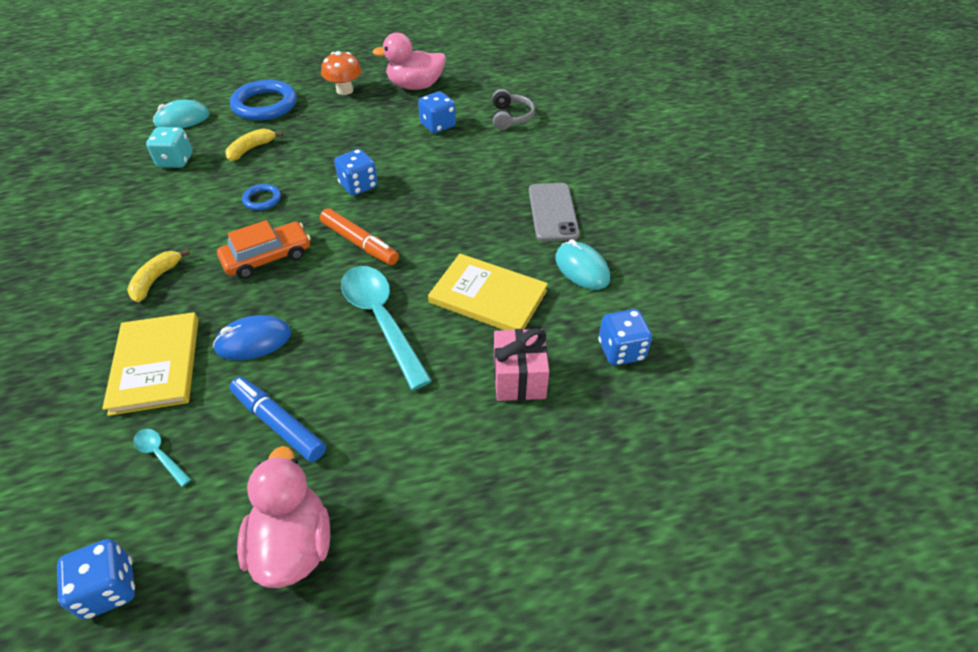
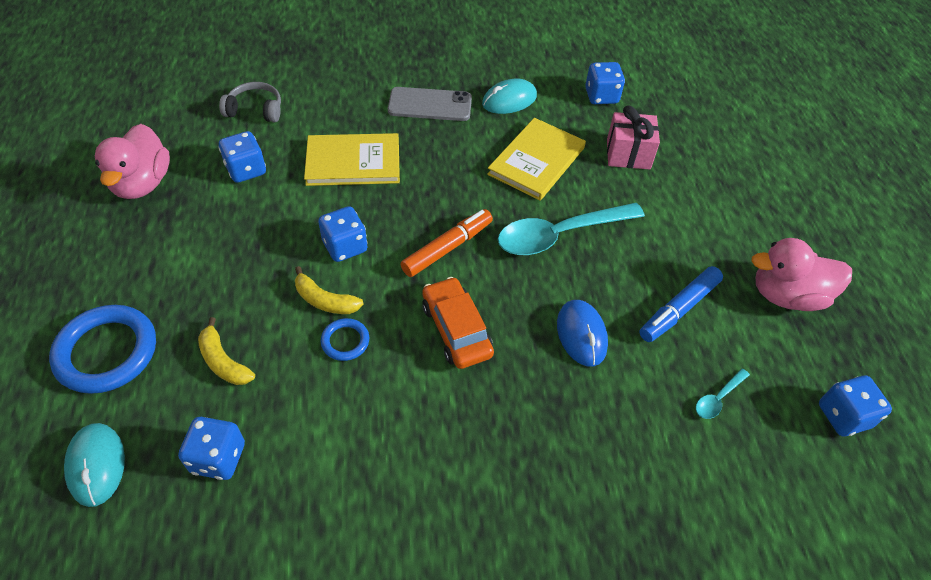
camera: 85 degrees left, 5 degrees up
(156, 279) = (477, 442): yellow banana -> yellow banana (325, 300)
(156, 364) = (610, 419): yellow book -> yellow book (353, 162)
(175, 161) = (218, 458): turquoise dice -> blue dice
(344, 90) = (114, 257): orange mushroom -> none

